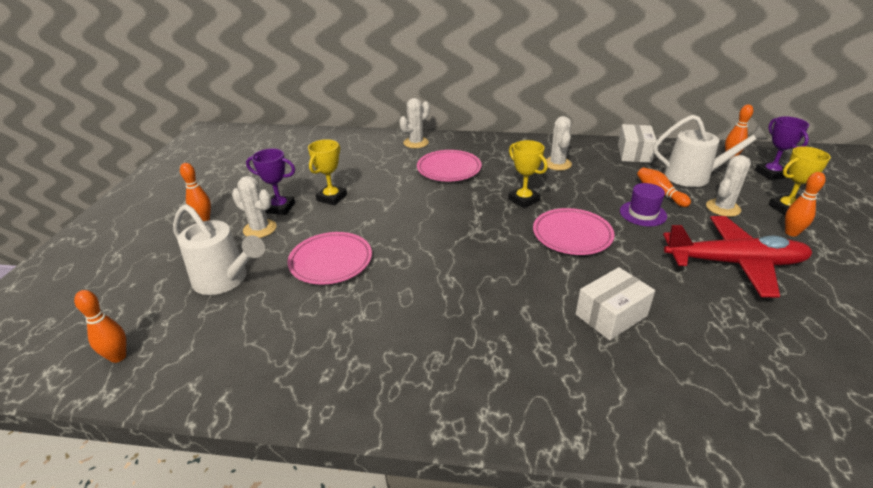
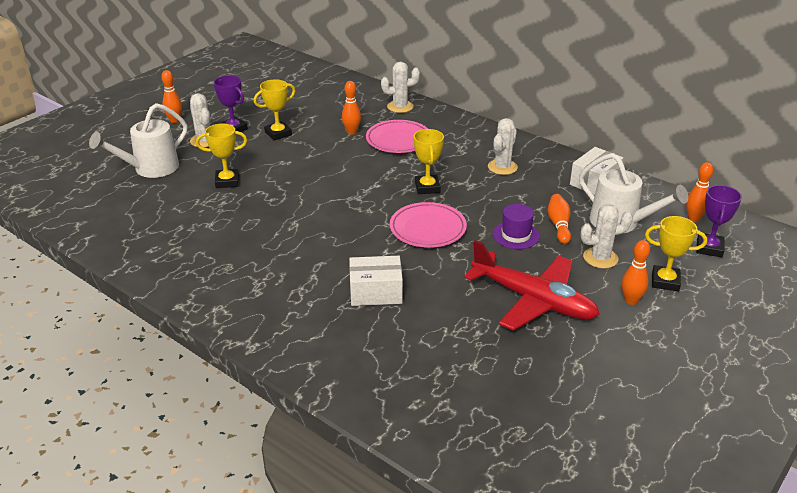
camera: 30 degrees right, 0 degrees up
(118, 357) = (54, 192): orange bowling pin -> orange bowling pin (351, 132)
(226, 280) = (150, 169): white watering can -> white watering can turned 75 degrees clockwise
(331, 261) = (227, 181): pink plate -> yellow trophy

